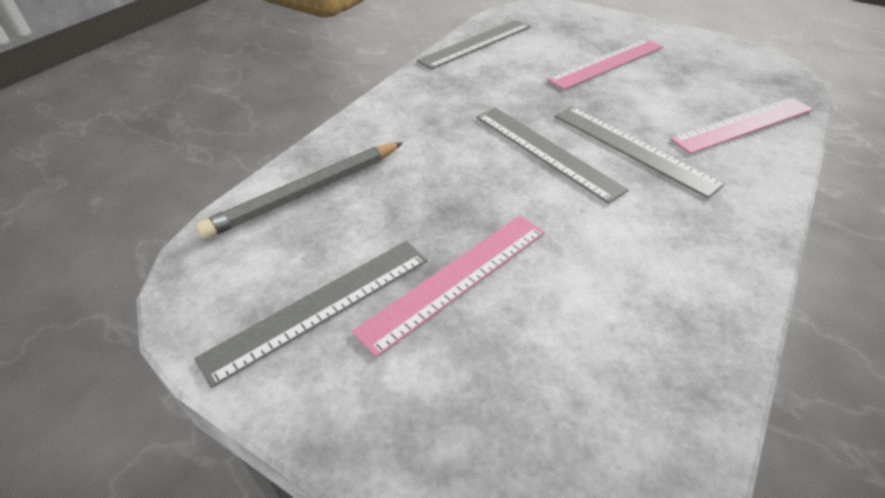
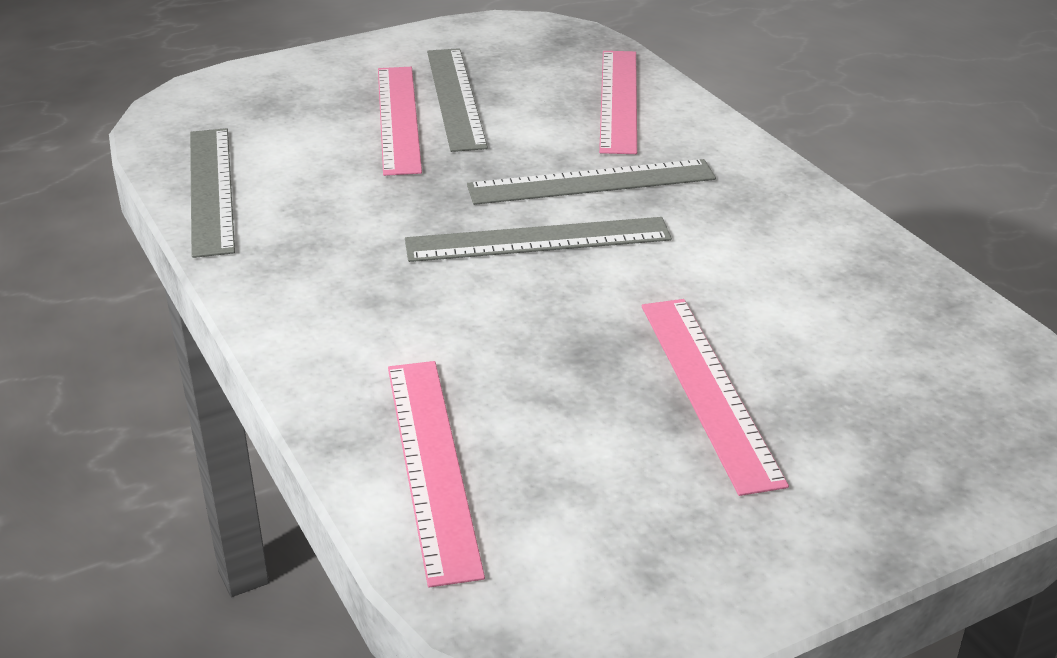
camera: 60 degrees left, 10 degrees down
(305, 192) = (432, 464): grey pencil -> pink ruler
(320, 306) = (677, 510): grey ruler -> grey ruler (455, 98)

